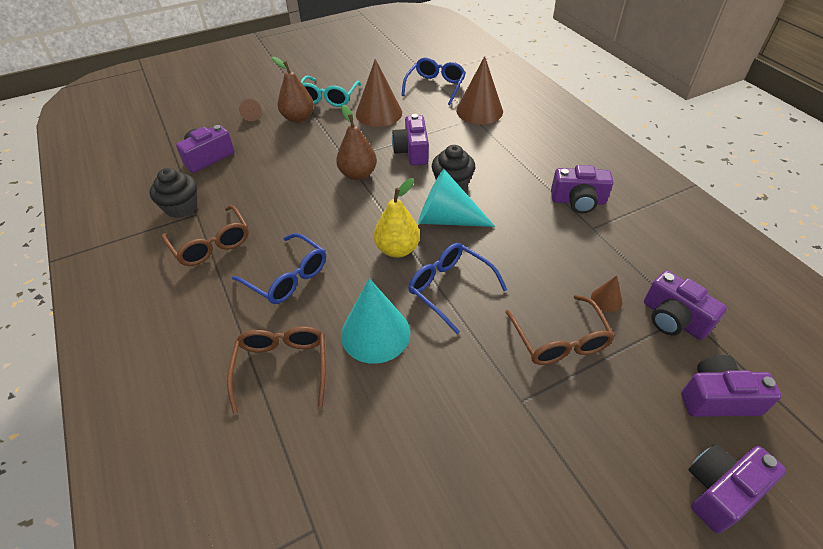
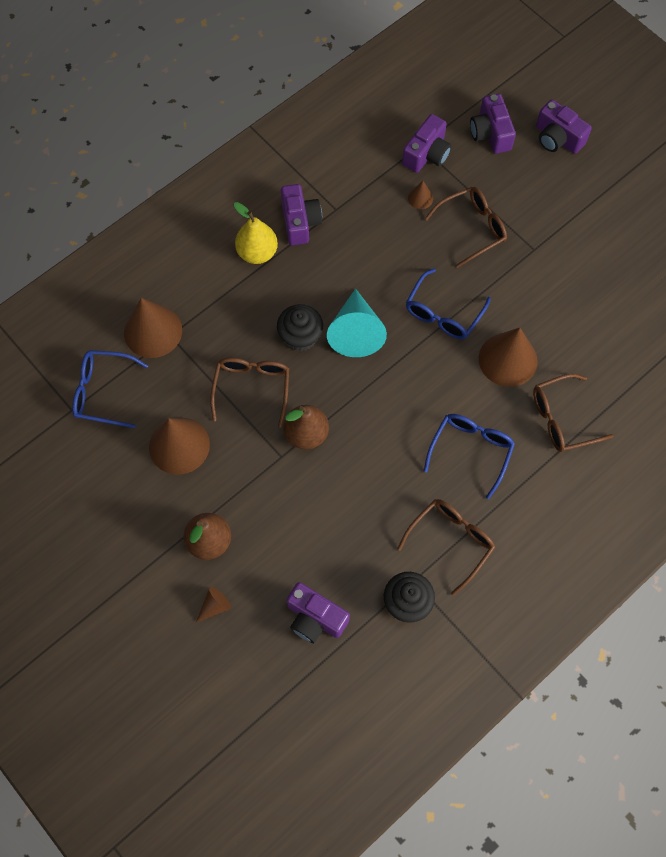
camera: 105 degrees left, 20 degrees up
(328, 98) = (154, 520): turquoise glasses -> none
(375, 333) = (508, 359): turquoise cone -> brown cone
(397, 249) = (408, 366): yellow pear -> yellow pear (257, 253)
(412, 151) = (252, 388): purple camera -> brown glasses

